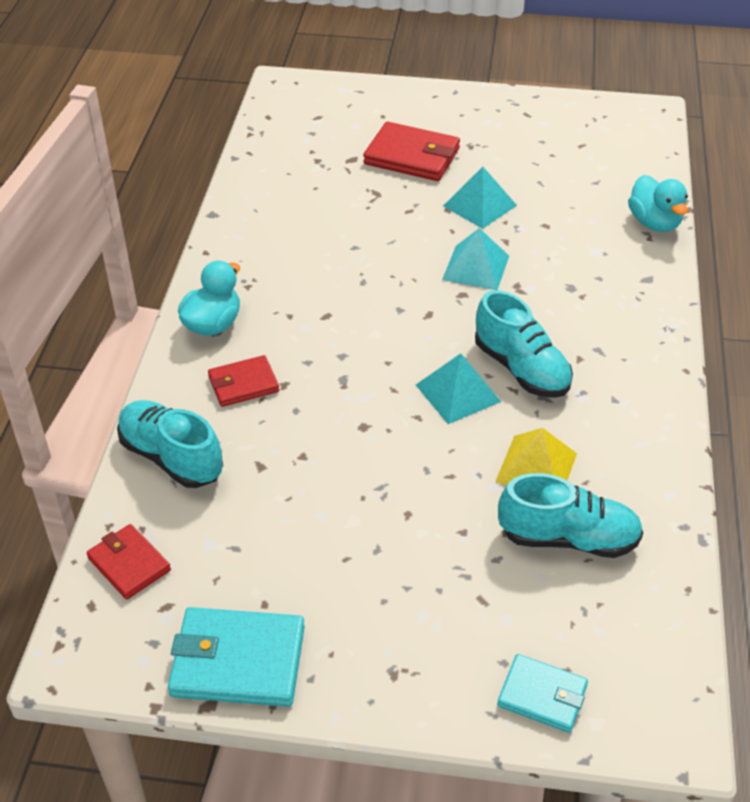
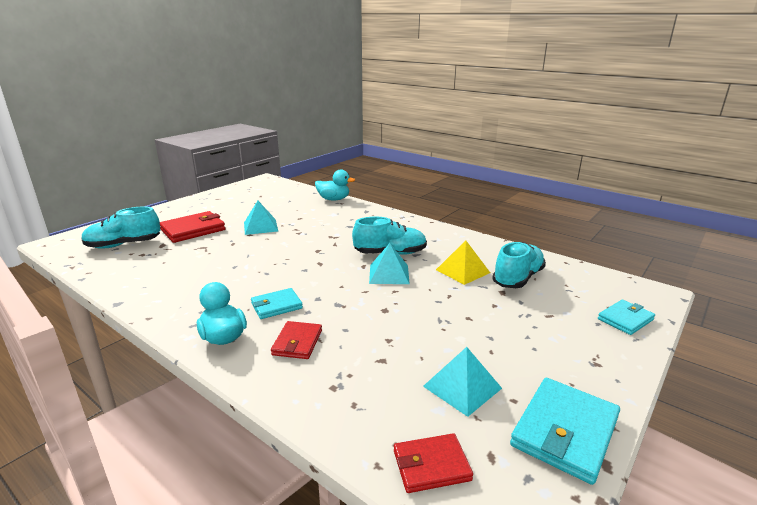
camera: 60 degrees left, 20 degrees down
(171, 457) = (333, 401): turquoise shoe -> turquoise shoe (123, 245)
(299, 330) = (276, 306): none -> turquoise wallet
(476, 267) = (303, 241): turquoise pyramid -> turquoise pyramid (462, 387)

